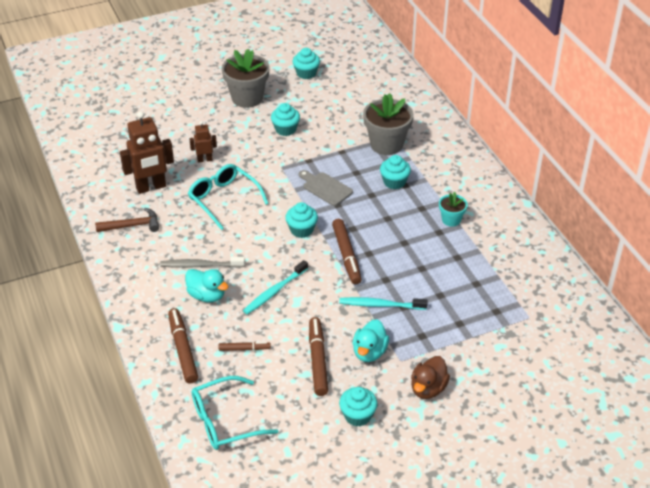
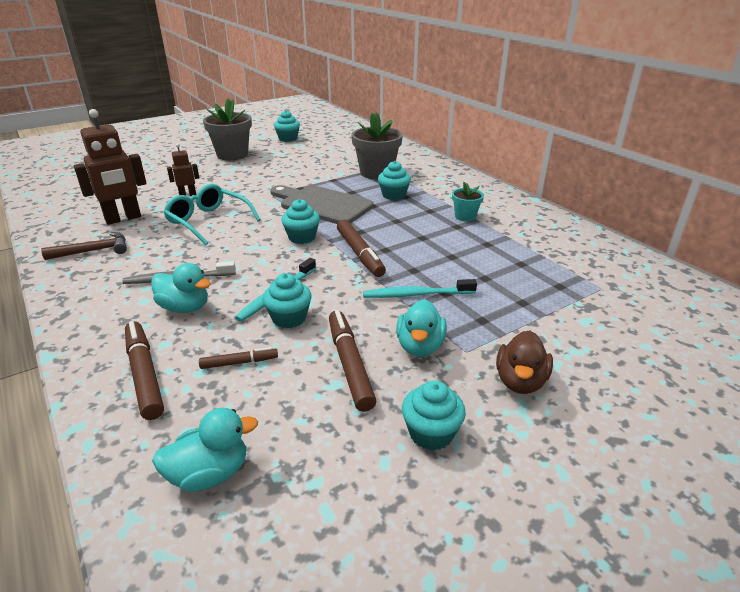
camera: 10 degrees left, 10 degrees down
(225, 421) = (209, 474): turquoise glasses -> turquoise duck
(285, 129) = (273, 170): turquoise cupcake -> turquoise cupcake (289, 318)
(325, 188) = (322, 204): grey cutting board -> grey cutting board, size x1.69

